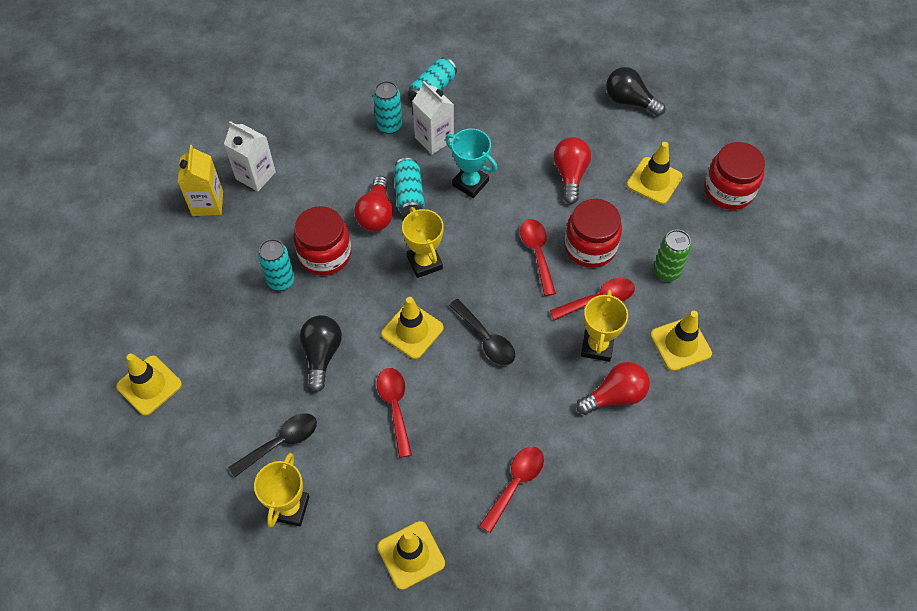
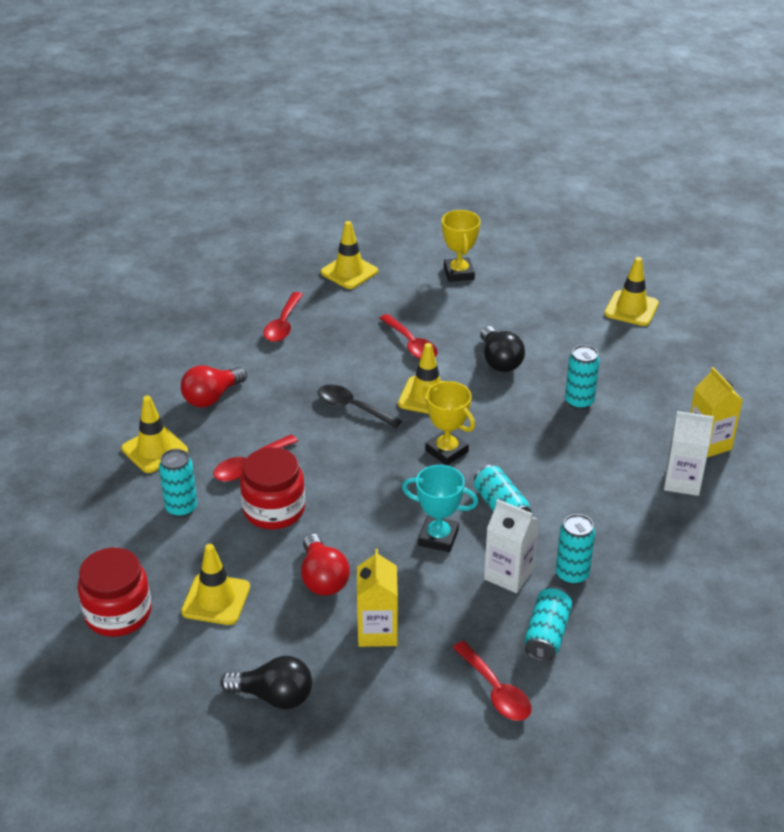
camera: 160 degrees right, 20 degrees down
(281, 442) = (493, 303): black spoon -> none
(325, 254) = (552, 432): red jar -> none
(376, 214) = (525, 480): red light bulb -> none
(537, 253) = (331, 489): red spoon -> red spoon (496, 690)
(545, 124) = (377, 631): none -> yellow carton
(597, 346) = (240, 428): yellow trophy -> none
(666, 271) = (181, 508): green can -> turquoise can

